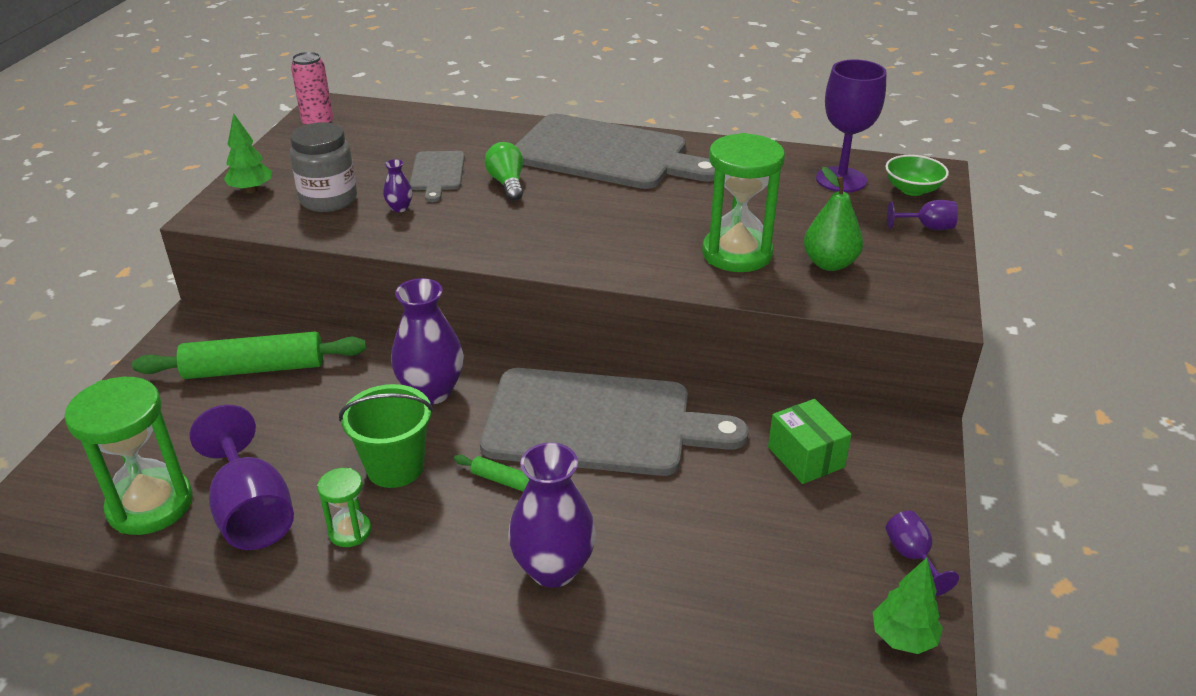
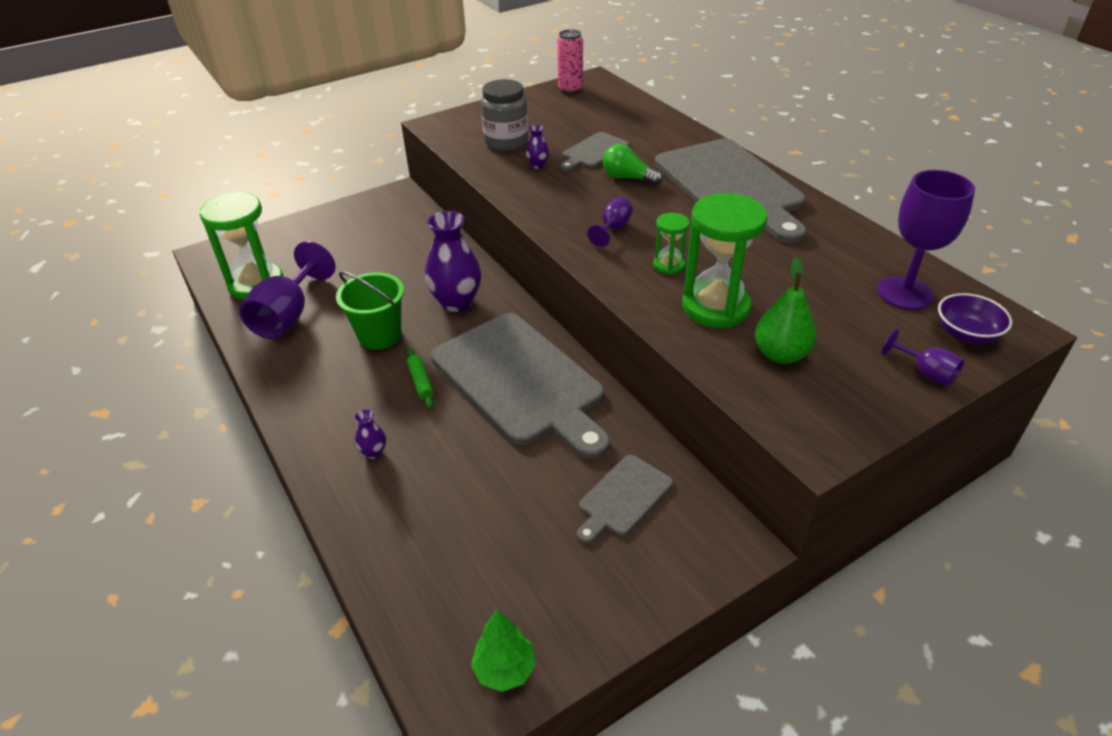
camera: 45 degrees right, 5 degrees up
(251, 190) = (475, 118): green tree -> none
(254, 369) = (390, 236): green rolling pin -> none
(350, 531) = (313, 357): green hourglass -> green hourglass (669, 265)
(507, 183) = (628, 178): green light bulb -> green light bulb turned 90 degrees counterclockwise
(553, 569) = (374, 452): purple vase -> purple vase, size x0.45
(805, 457) = (623, 497): green box -> grey cutting board
(912, 189) = (966, 334): green bowl -> purple bowl
(912, 557) = (595, 624): purple goblet -> purple goblet (613, 229)

